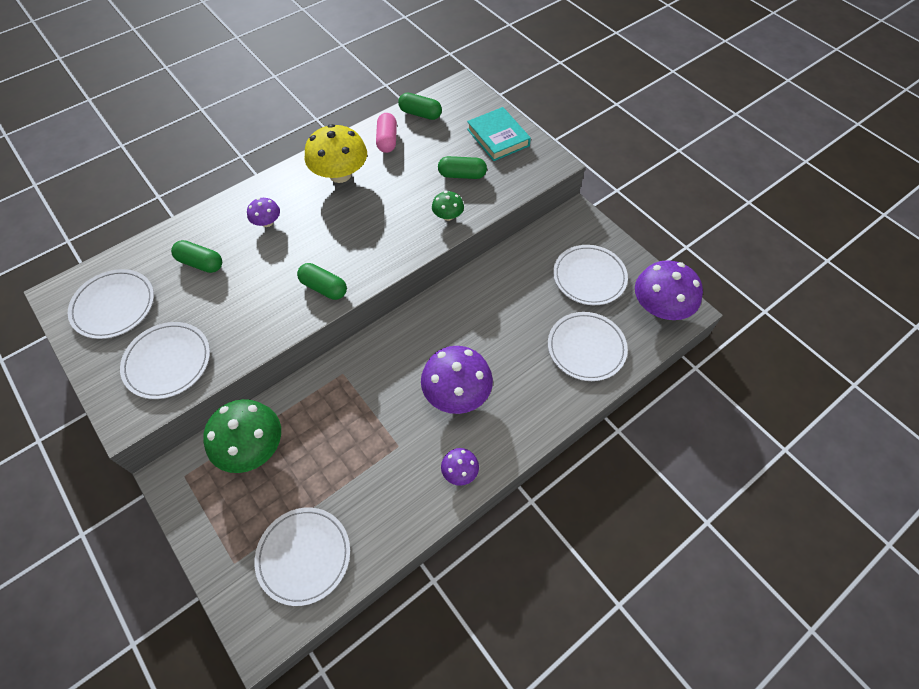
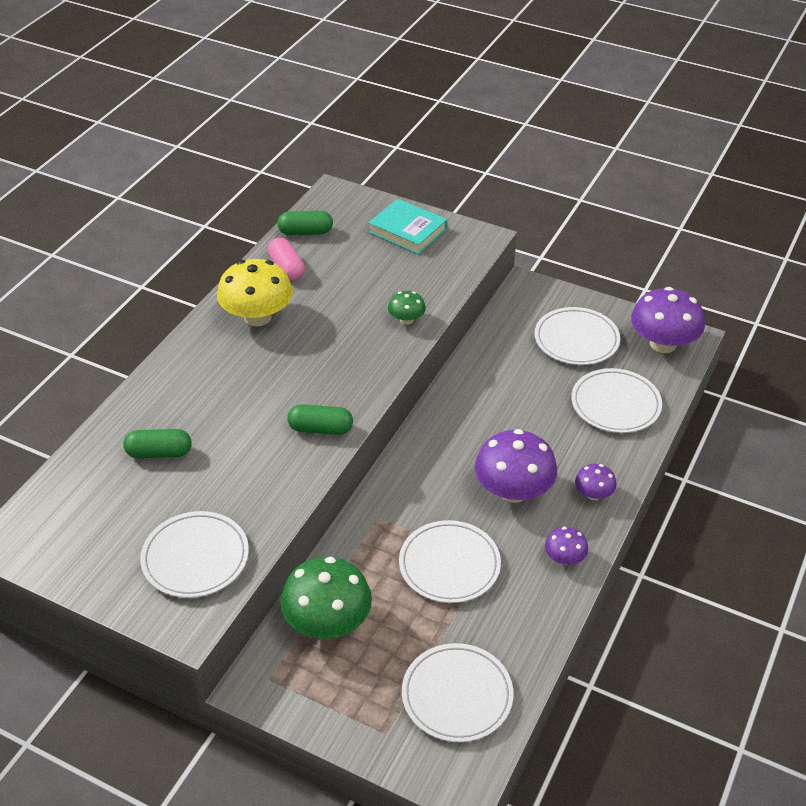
camera: 25 degrees left, 15 degrees down
(114, 306) = (86, 529): white plate -> white plate (449, 565)
(267, 222) = (207, 389): purple mushroom -> purple mushroom (593, 494)
(462, 175) = (394, 277): green capsule -> none

